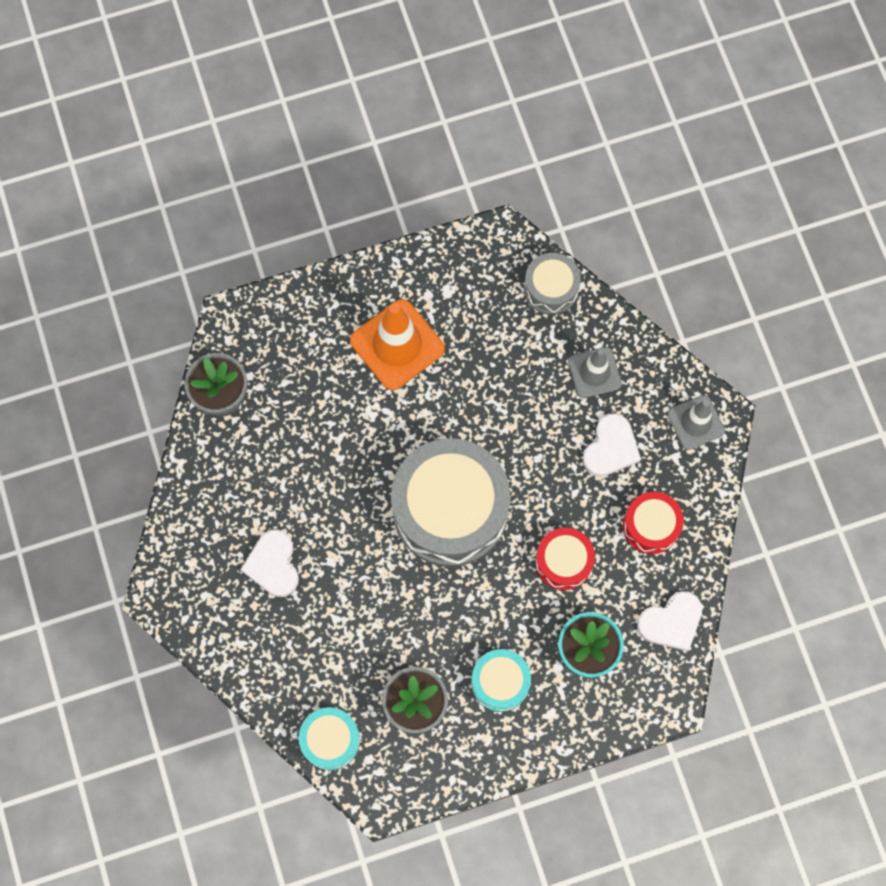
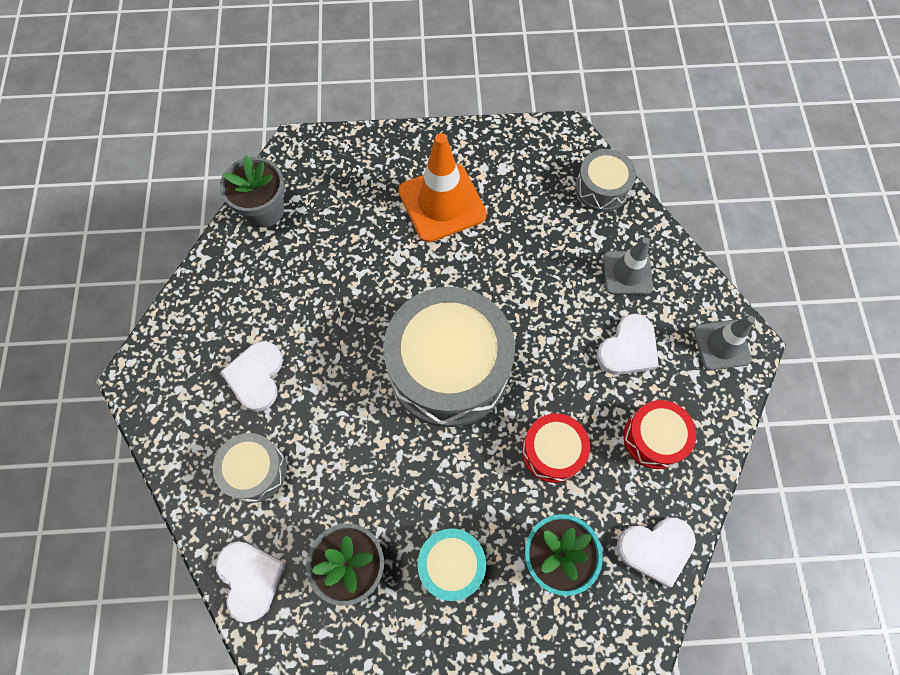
camera: 15 degrees right, 5 degrees down
(302, 649) = (255, 470): none -> grey drum
(330, 740) = (250, 578): turquoise drum -> white heart

